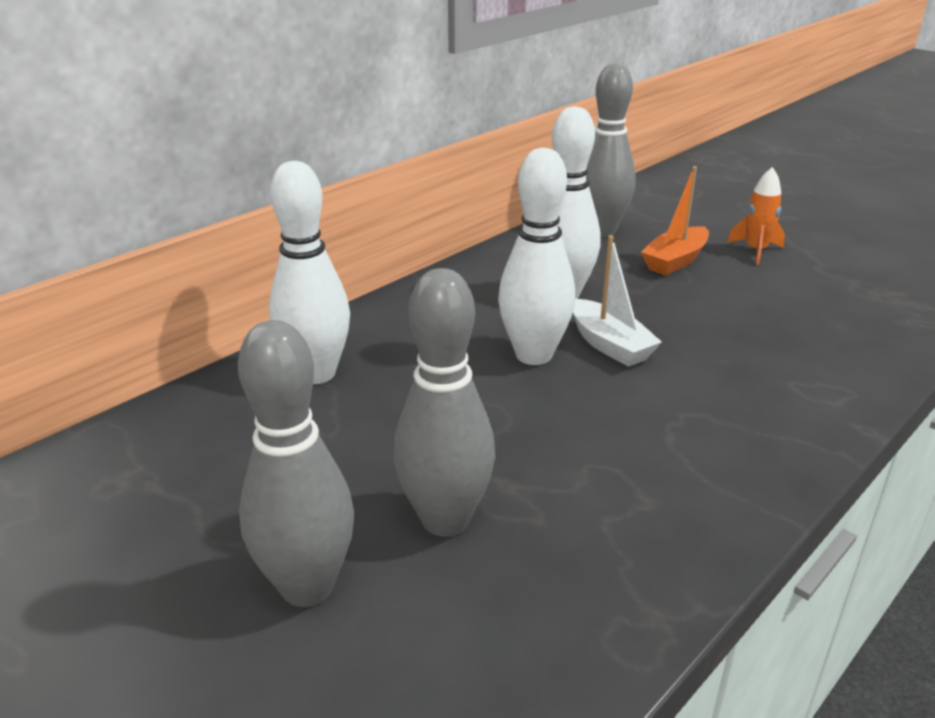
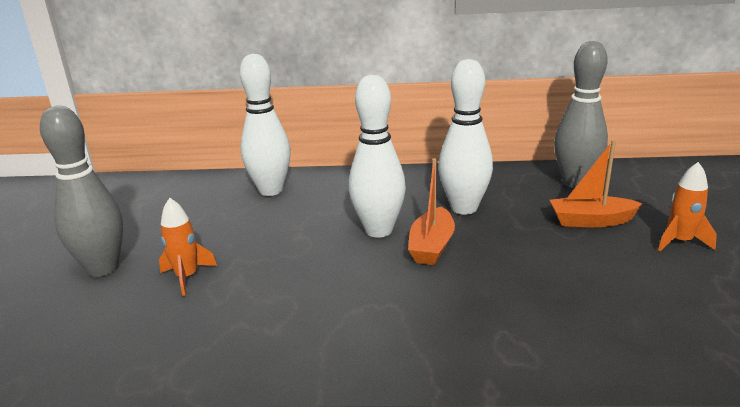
camera: 50 degrees right, 5 degrees down
(445, 520) = (187, 277): grey bowling pin -> orange rocket
(609, 345) = (432, 246): white boat -> orange boat

